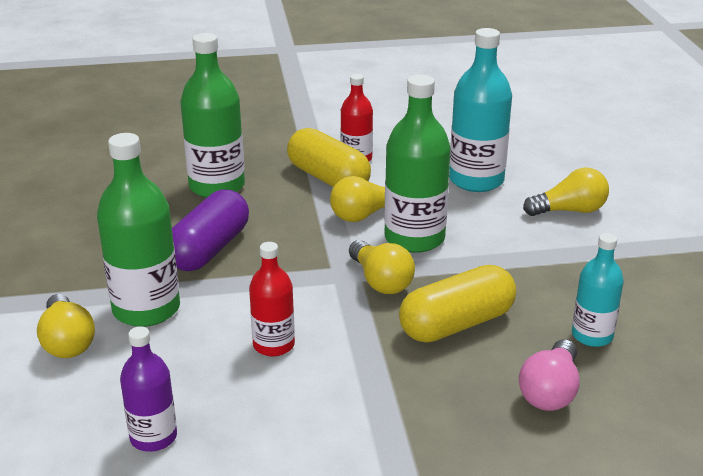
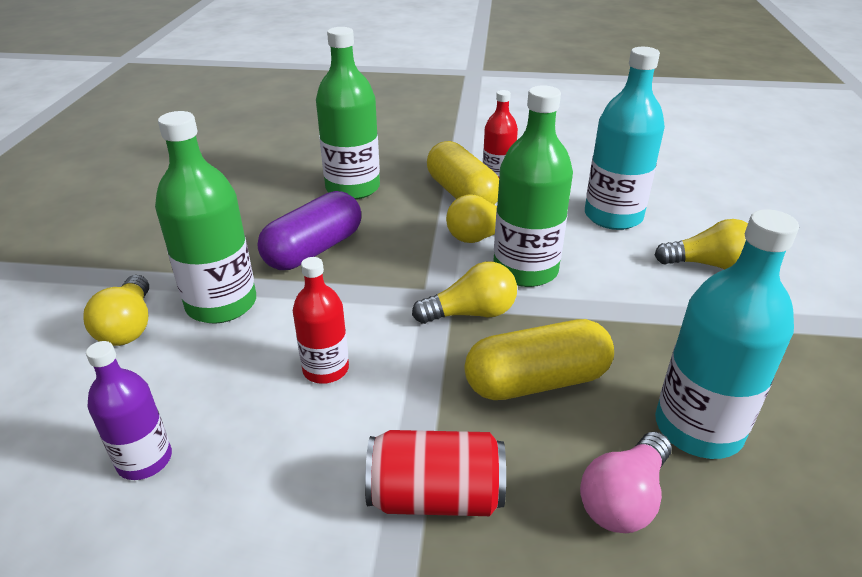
camera: 15 degrees right, 5 degrees up
(380, 281) = (471, 313): yellow light bulb -> yellow light bulb turned 90 degrees counterclockwise
(408, 416) = (435, 496): none -> red can
(592, 335) = (698, 428): turquoise bottle -> turquoise bottle, size x1.69

